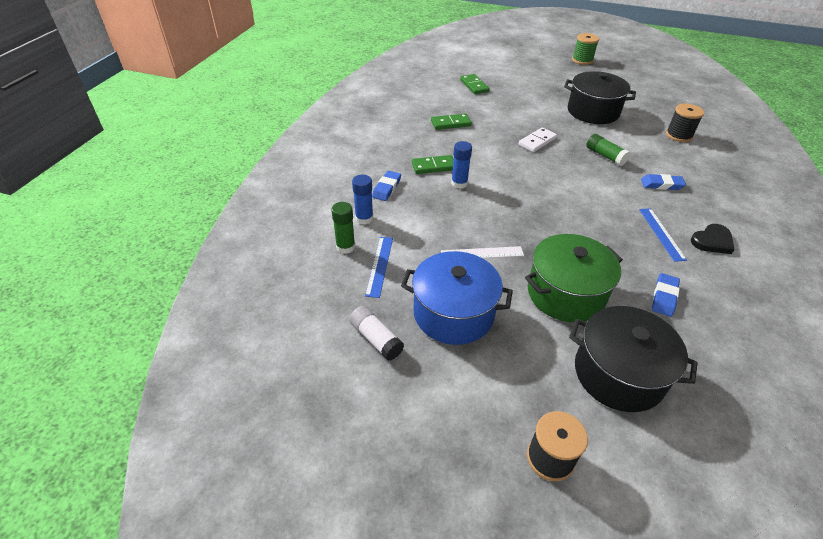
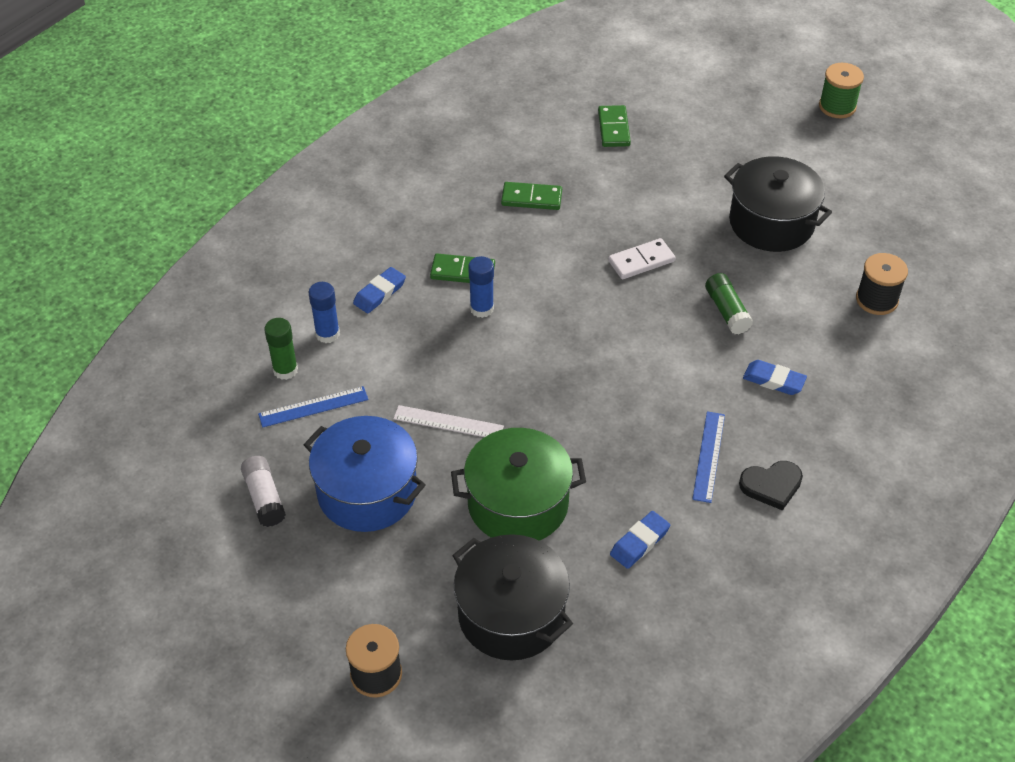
camera: 20 degrees right, 5 degrees up
(379, 266) = (313, 407): blue ruler -> blue ruler turned 45 degrees clockwise

